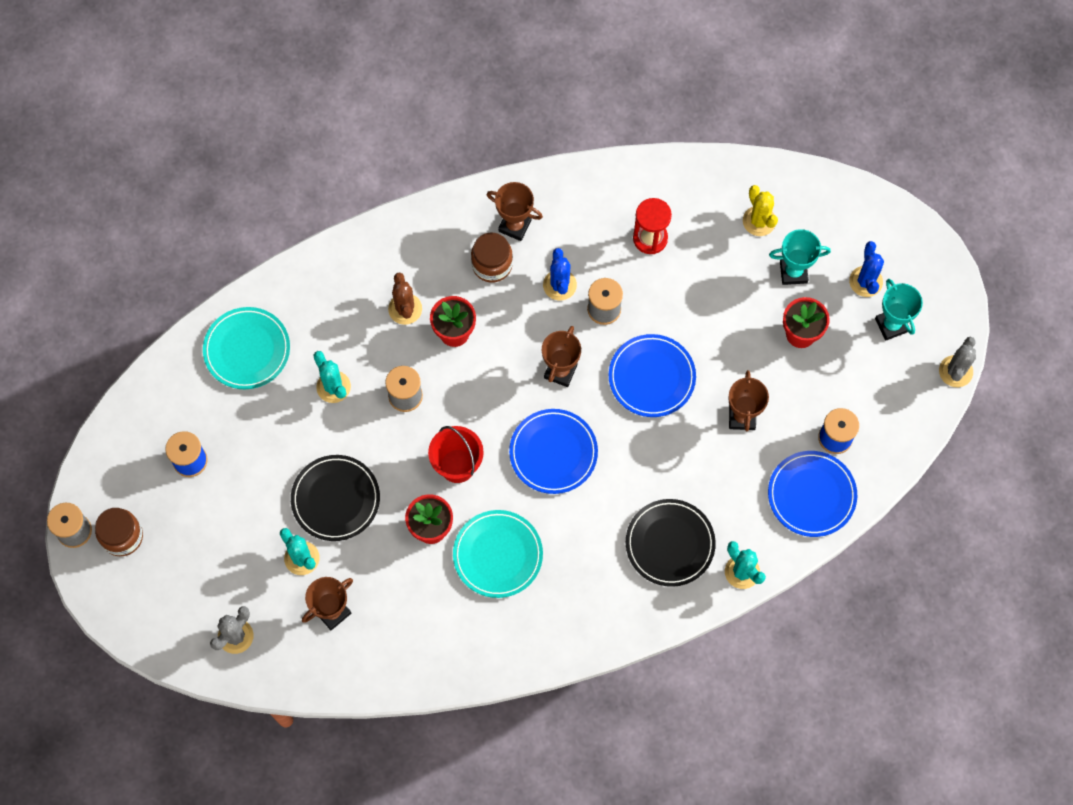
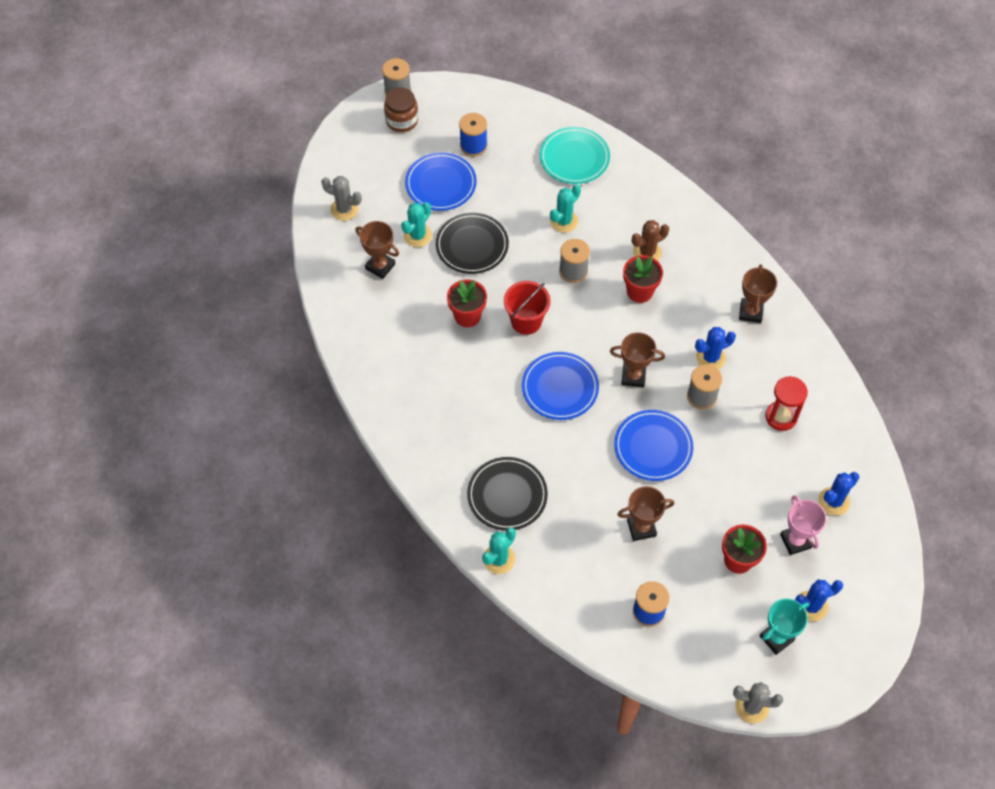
camera: 75 degrees right, 10 degrees down
(492, 265) = (709, 304): brown jar -> none
(498, 555) = (459, 368): turquoise plate -> none
(759, 221) = (834, 501): yellow cactus -> blue cactus
(793, 272) = (795, 541): turquoise trophy -> pink trophy
(811, 495) = (587, 602): blue plate -> blue plate (441, 184)

